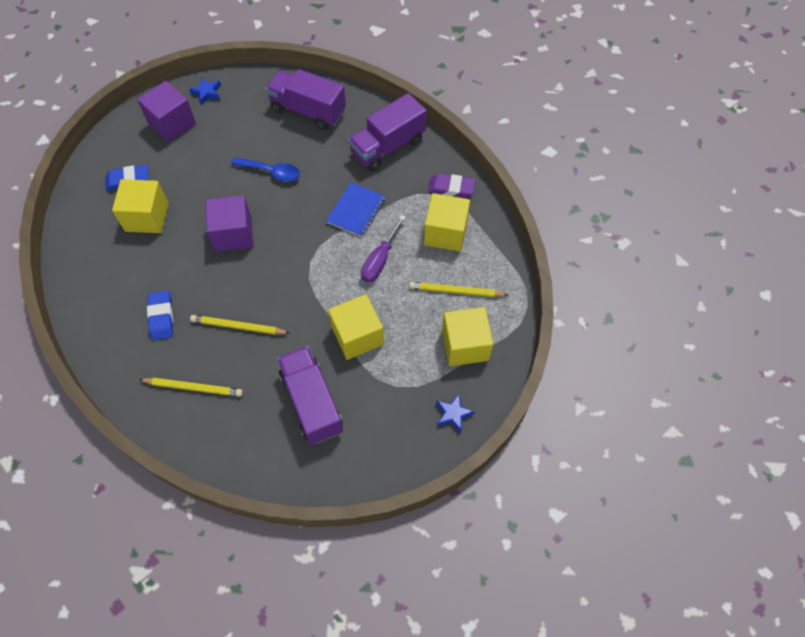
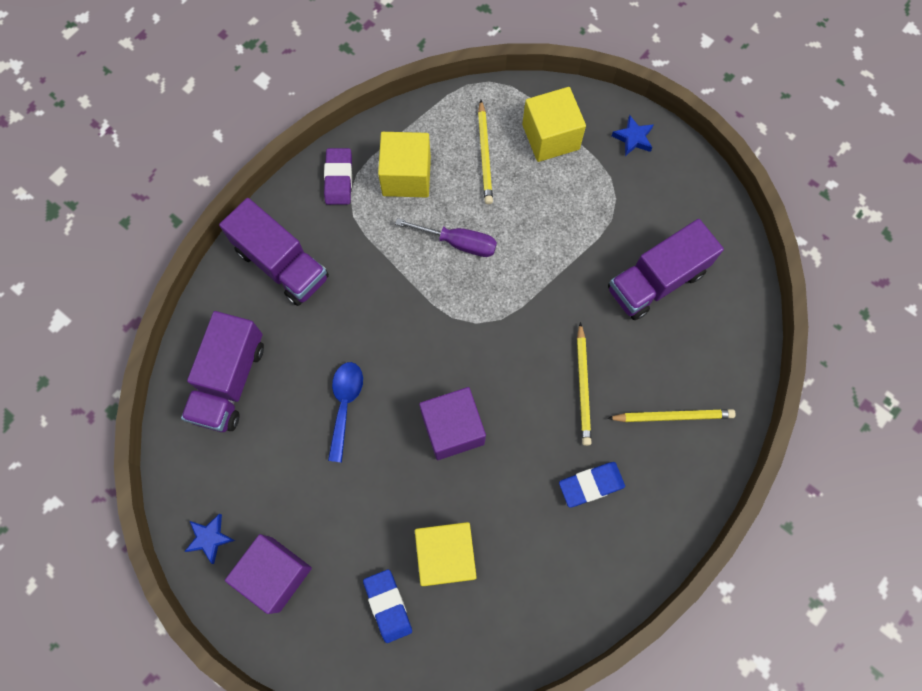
camera: 100 degrees left, 10 degrees up
(193, 388) = (672, 416): yellow pencil -> yellow pencil turned 90 degrees clockwise
(356, 210) = (390, 284): blue notebook -> none
(357, 336) = (564, 249): yellow cube -> none

